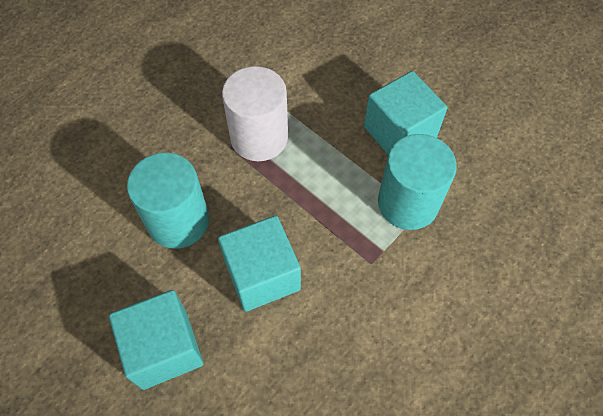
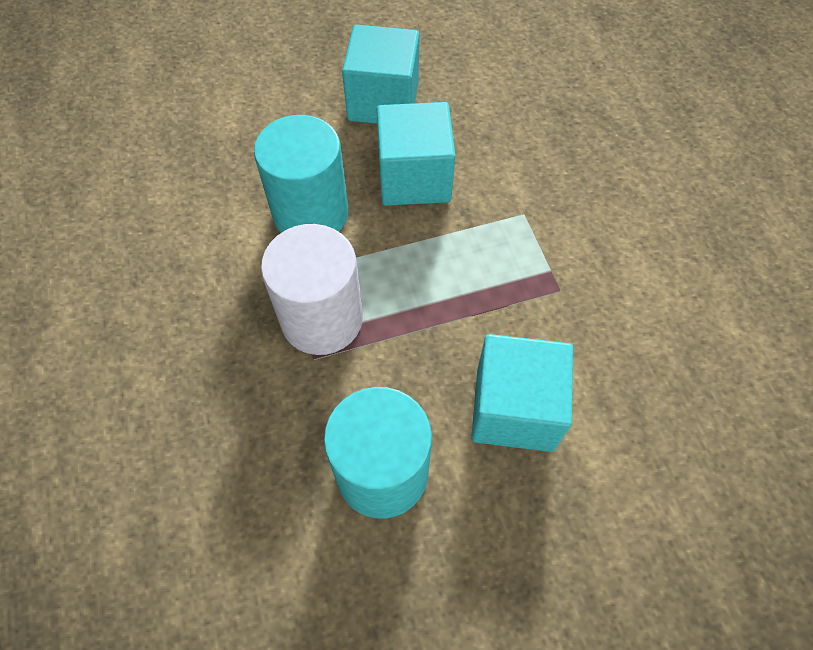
camera: 60 degrees left, 0 degrees up
(164, 348) = (555, 573): turquoise cube -> turquoise cube (383, 101)
(408, 203) = (506, 217): turquoise cylinder -> turquoise cylinder (310, 213)

